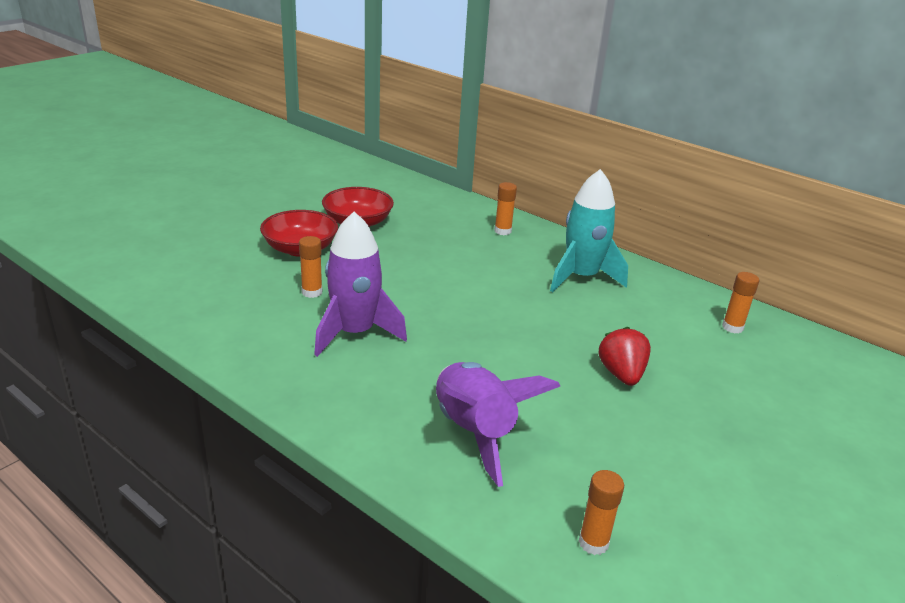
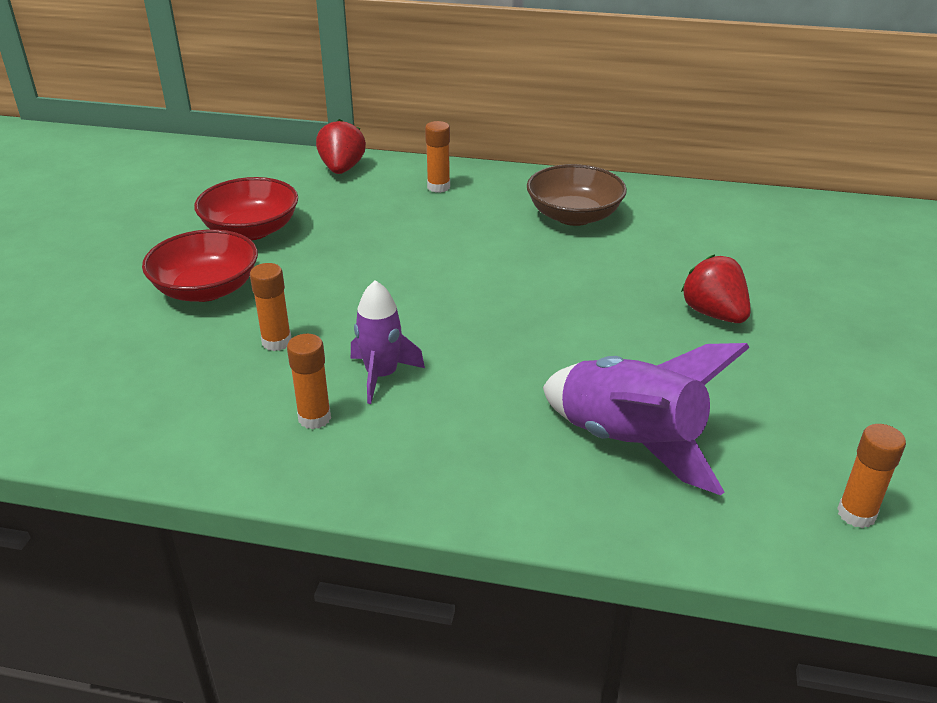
camera: 25 degrees left, 5 degrees up
(355, 333) = (382, 375): purple rocket -> purple rocket, size x0.60
(449, 202) = (342, 169): none -> red strawberry
(581, 277) = (574, 216): turquoise rocket -> brown bowl
(732, 327) = (768, 222): orange glue stick -> orange glue stick (314, 418)

